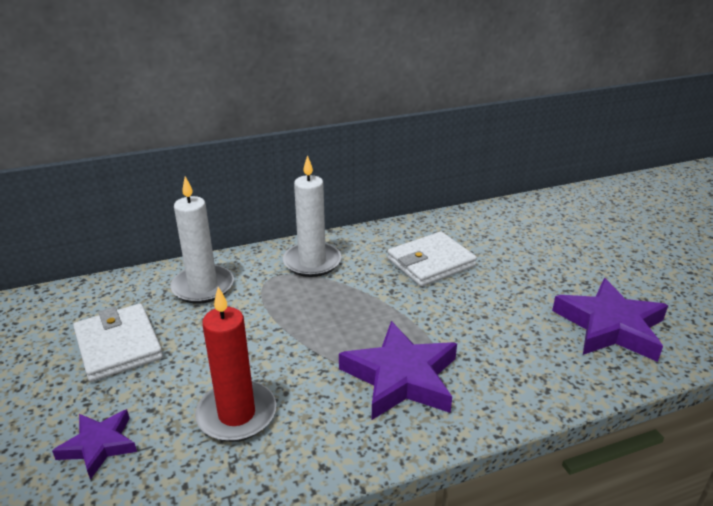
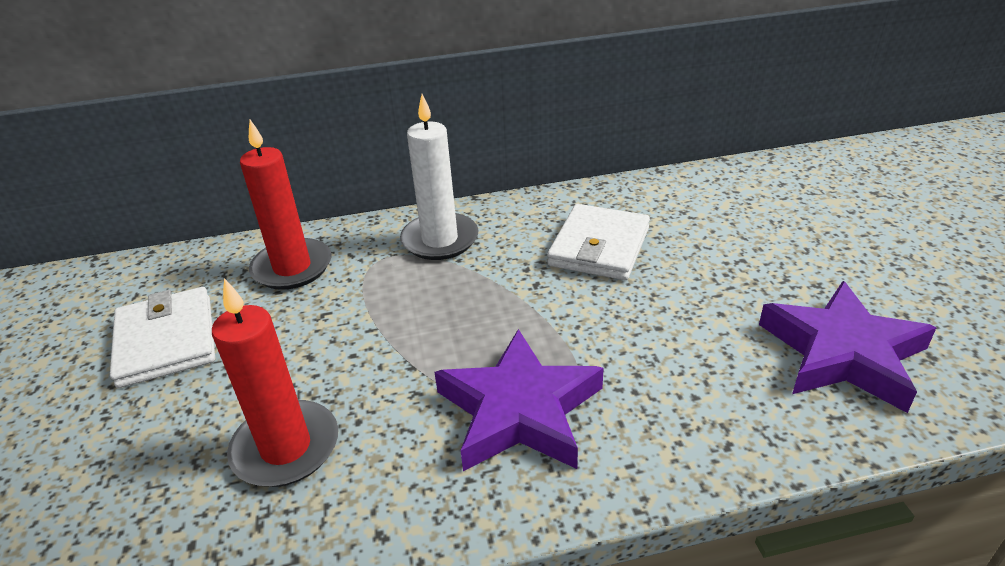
camera: 10 degrees right, 5 degrees up
(99, 445) = (102, 477): purple star -> none
(203, 287) = (292, 267): white candle -> red candle
(431, 263) = (599, 247): white wallet -> white wallet turned 45 degrees counterclockwise

